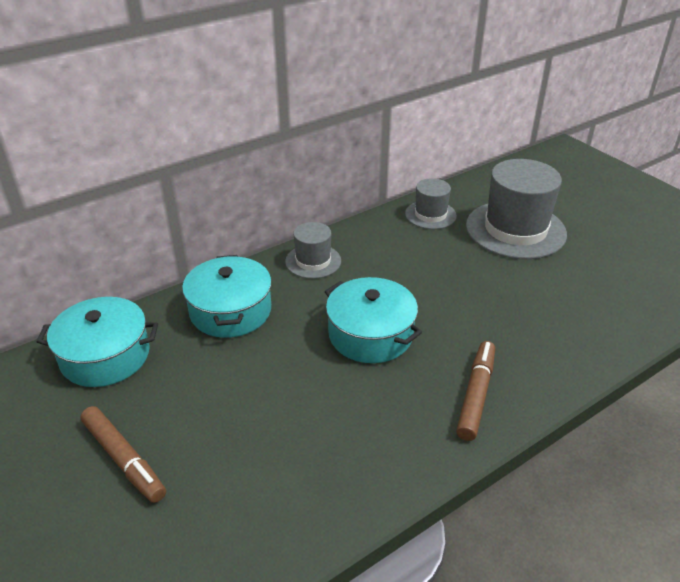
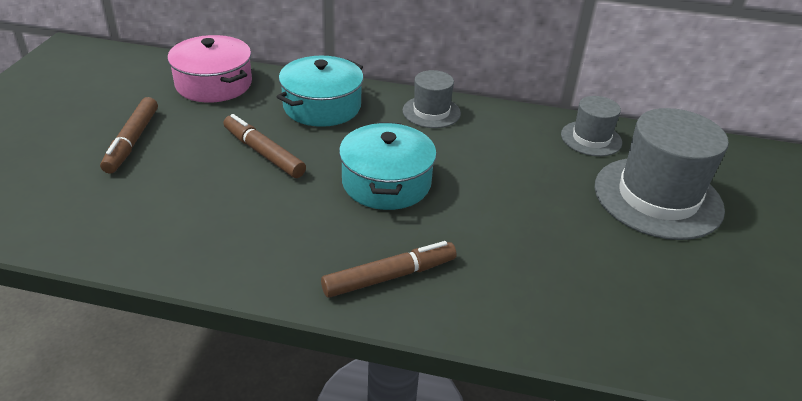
camera: 45 degrees right, 0 degrees up
(105, 356) = (214, 84): turquoise pot -> pink pot
(252, 380) = (263, 153): none -> brown marker

